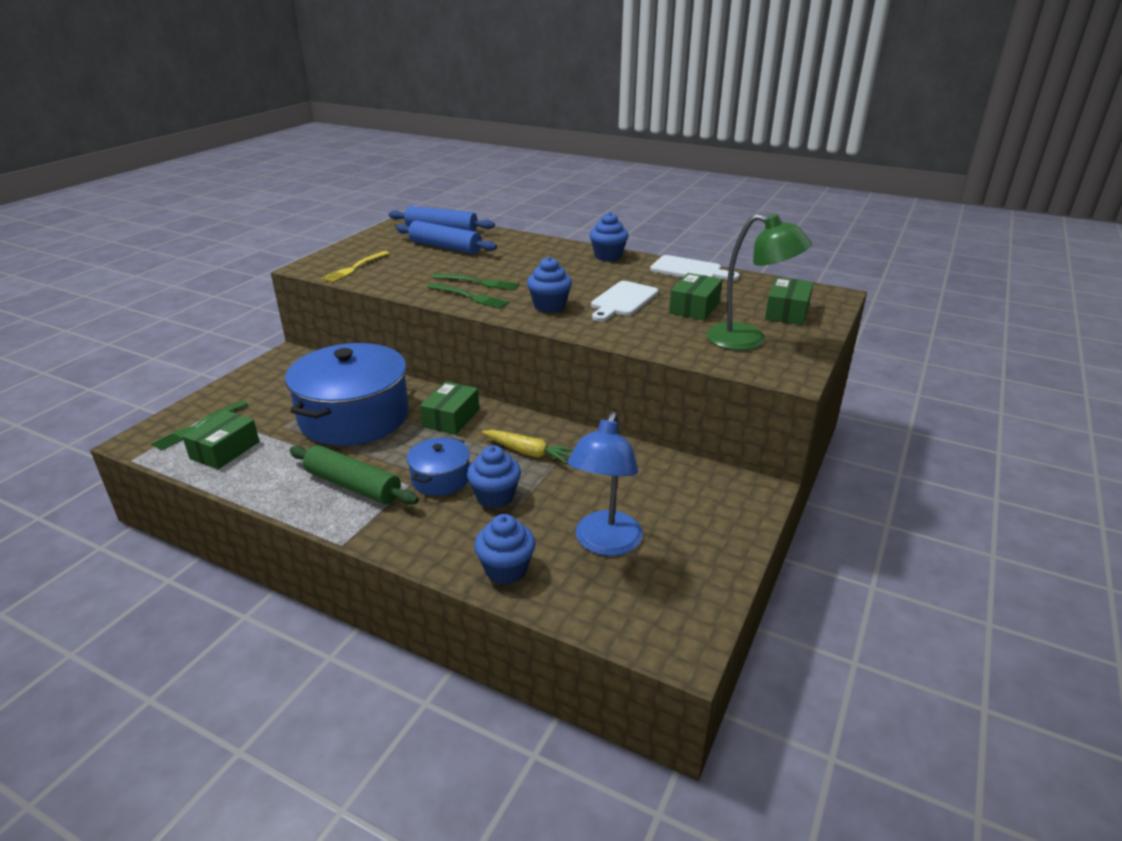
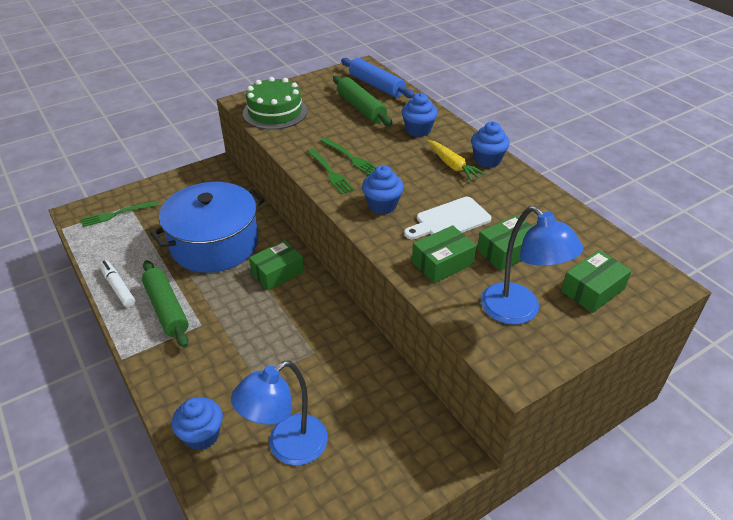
camera: 30 degrees right, 10 degrees up
(225, 450) = (117, 242): green box -> green box (442, 263)
(270, 487) = (118, 287): none -> white marker
(355, 268) = (275, 112): yellow fork -> green cake
(440, 478) = (225, 328): blue pot -> none
(445, 247) = (361, 108): blue rolling pin -> green rolling pin
(495, 497) = (248, 363): blue cupcake -> blue cupcake (418, 130)
(528, 452) = (305, 331): yellow carrot -> yellow carrot (452, 165)
(690, 270) = (548, 201): white cutting board -> none
(748, 340) = (518, 311): green lamp -> blue lamp

